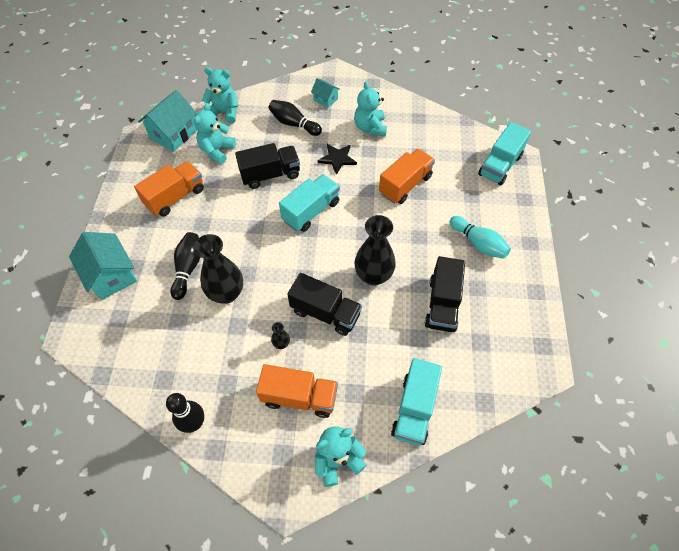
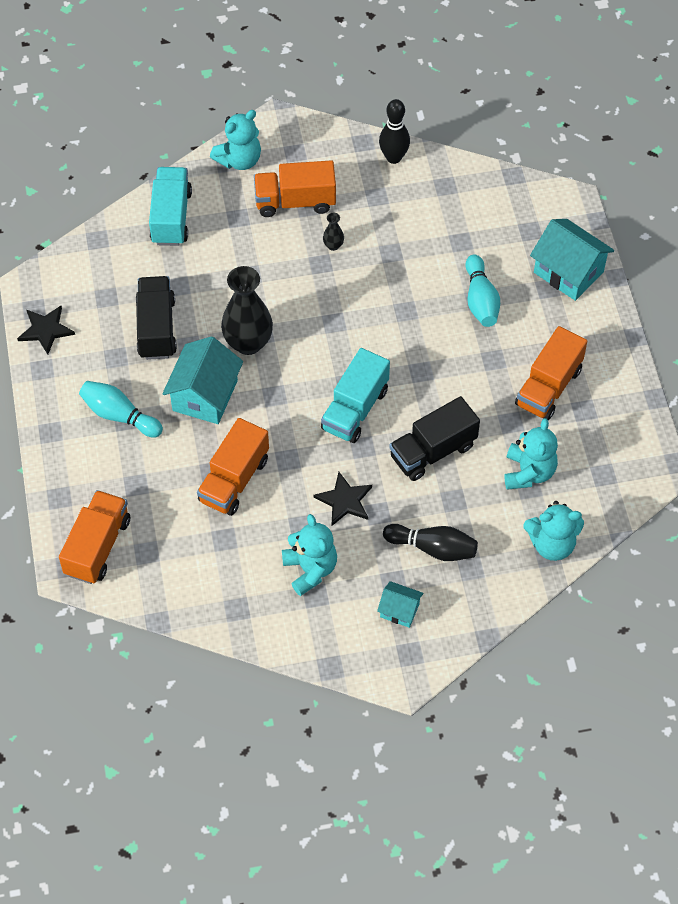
camera: 165 degrees right, 0 degrees up
(174, 134) = (608, 485): turquoise house -> turquoise house (205, 395)
(188, 269) = (480, 300): black bowling pin -> turquoise bowling pin
(226, 293) = (419, 283): black vase -> none
(325, 313) = (294, 288): black truck -> none
(500, 165) = (97, 546): turquoise truck -> orange truck
(532, 324) = (46, 330): none -> black star

